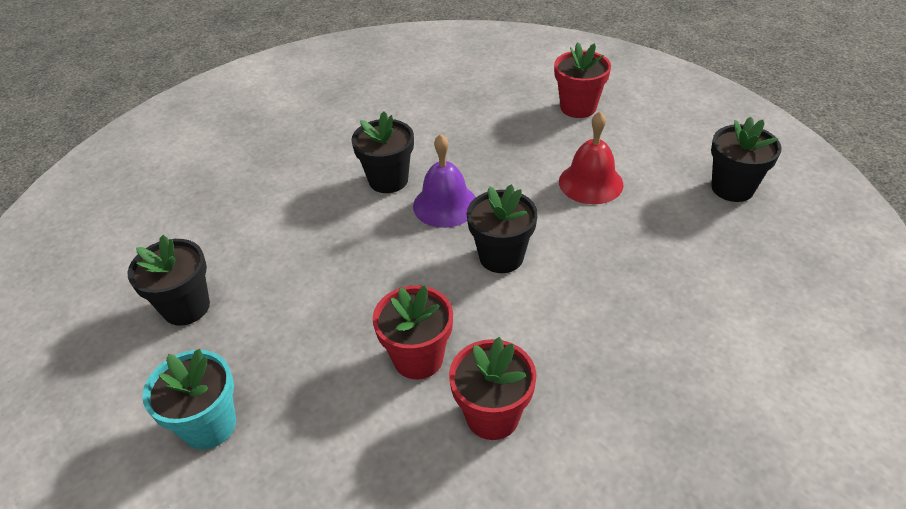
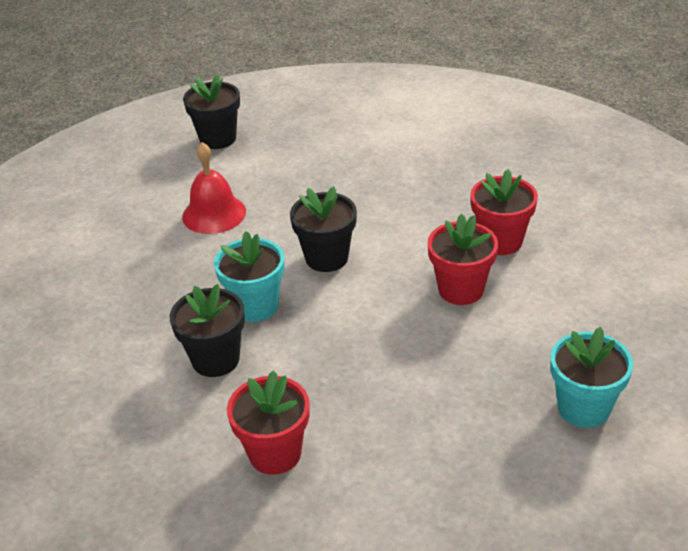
camera: 100 degrees left, 5 degrees down
(186, 307) = (454, 483): black flower pot -> none
(445, 205) = (255, 306): purple bell -> turquoise flower pot
(578, 107) = (82, 231): red flower pot -> red flower pot (275, 453)

